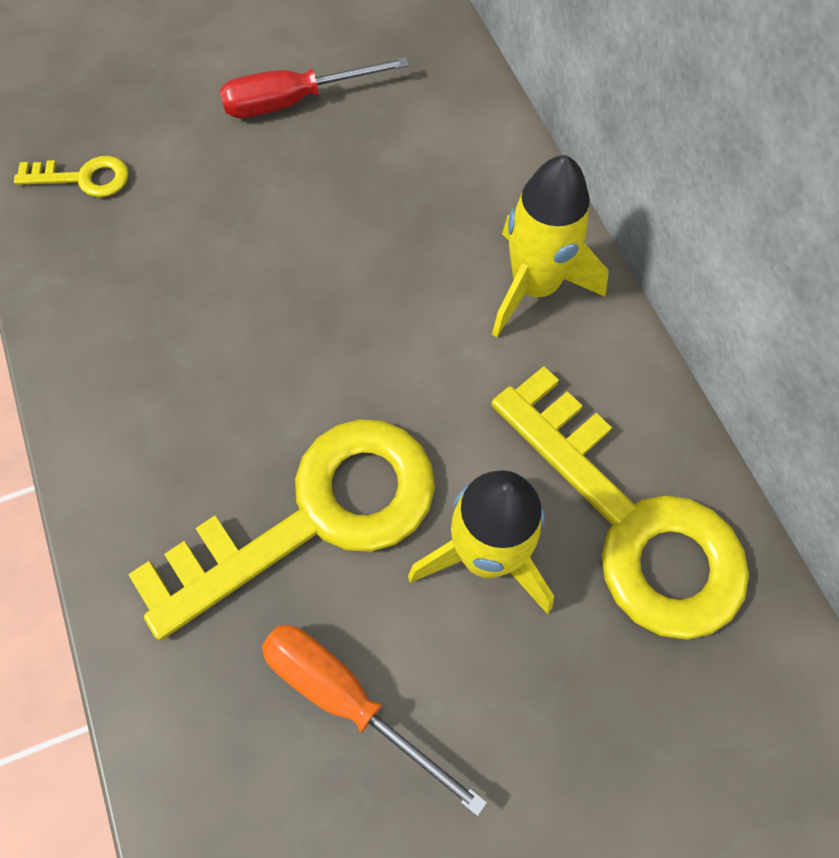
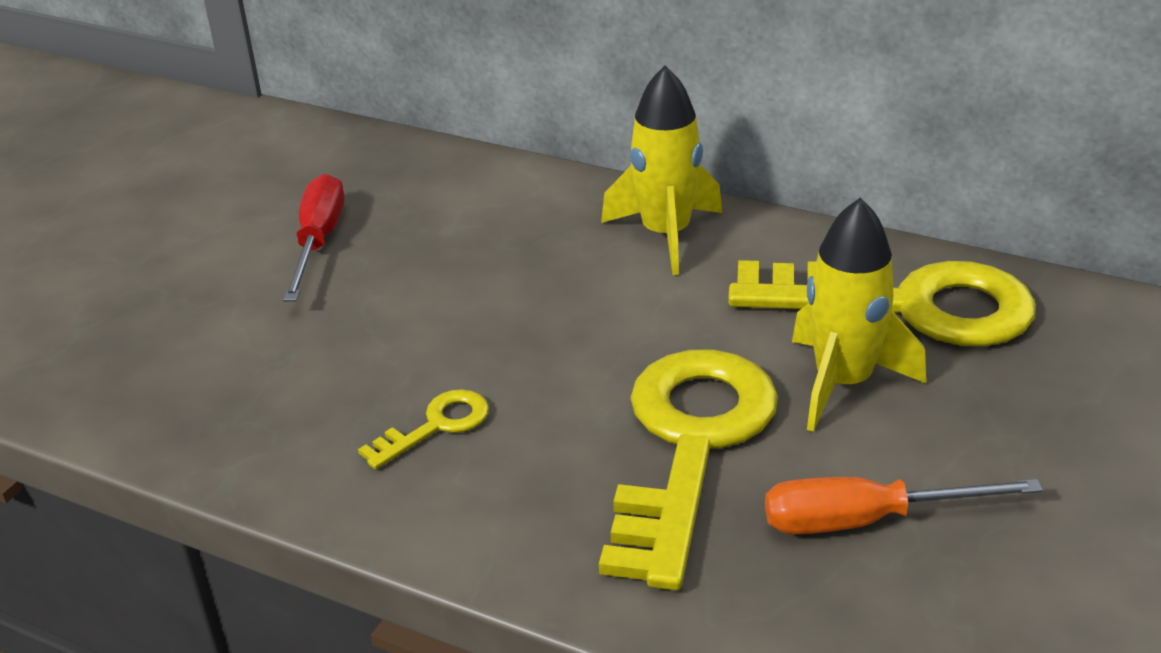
camera: 40 degrees left, 30 degrees down
(83, 178) = (178, 385): yellow key -> yellow key (436, 426)
(294, 101) = (319, 241): red screwdriver -> red screwdriver turned 150 degrees clockwise

